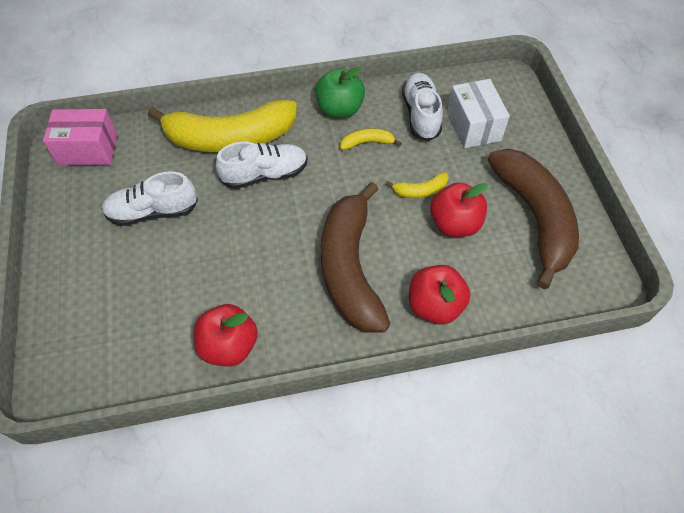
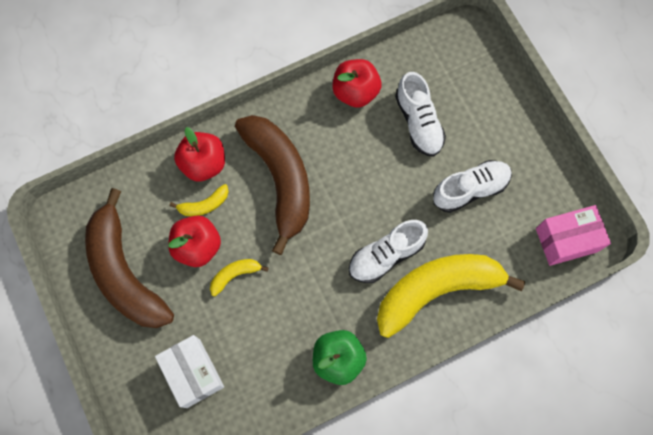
camera: 165 degrees right, 15 degrees up
(367, 143) = (298, 320): yellow banana -> yellow banana (204, 205)
(421, 115) = (251, 374): white shoe -> white shoe (418, 122)

